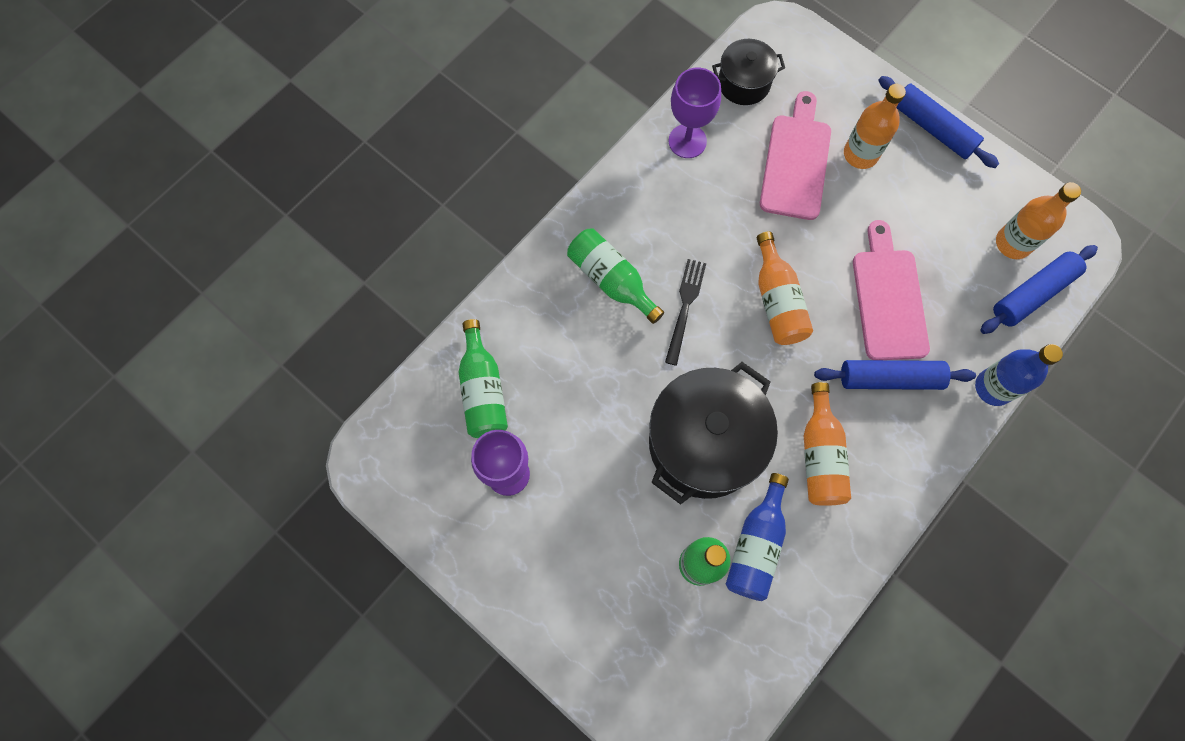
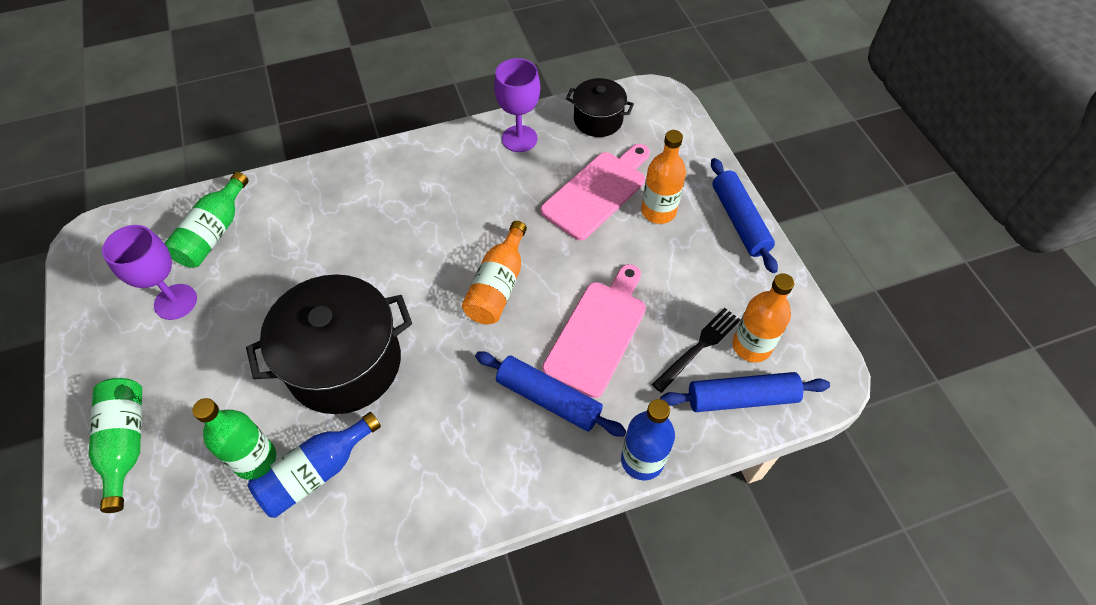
camera: 30 degrees right, 15 degrees down
(611, 280) = (377, 205): green bottle -> green bottle (126, 443)
(685, 307) = (418, 252): black fork -> black fork (699, 347)
(820, 455) = (434, 428): orange bottle -> none

